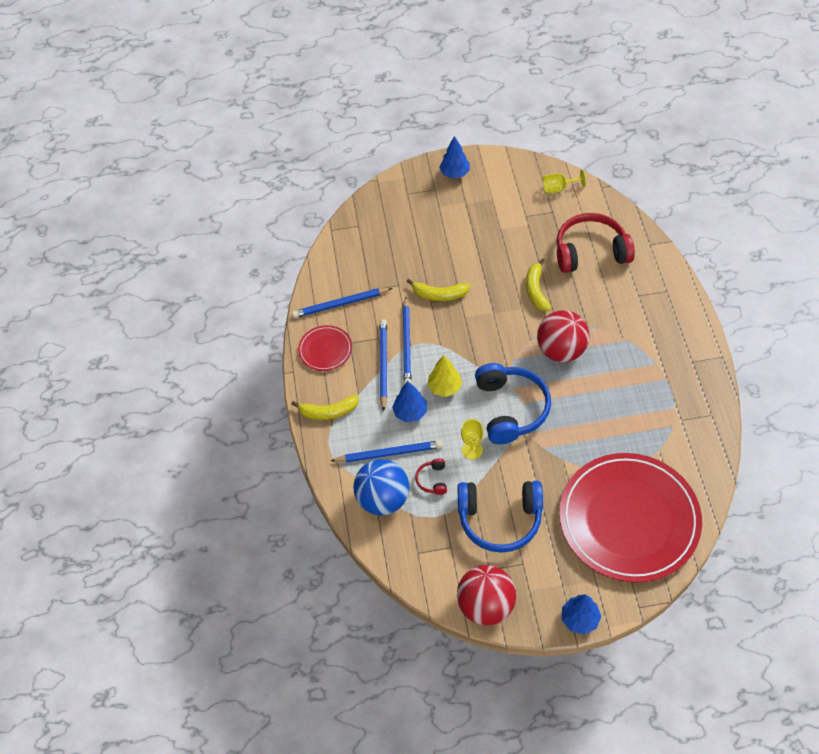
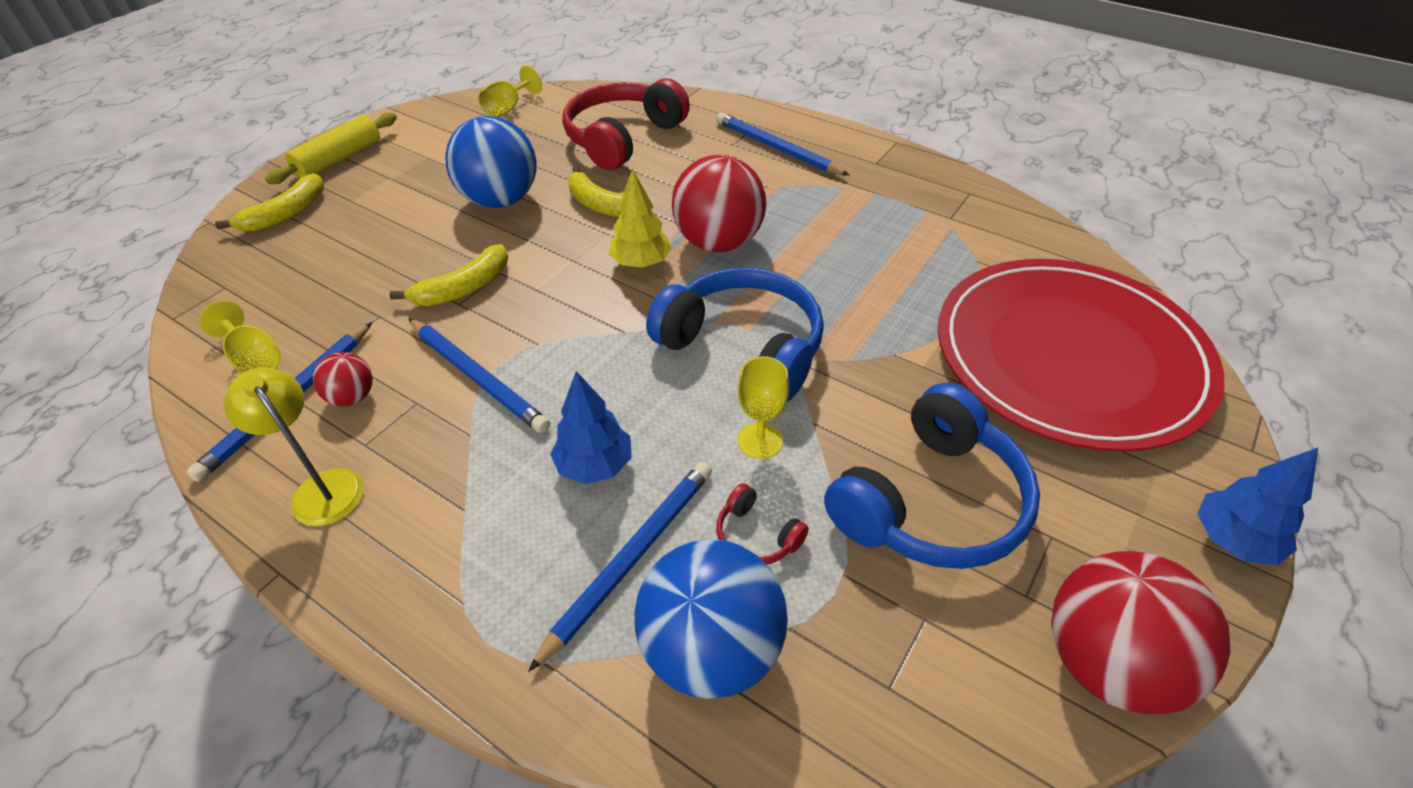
camera: 50 degrees left, 10 degrees down
(325, 349) = (321, 487): red plate -> yellow lamp
(328, 412) = (430, 585): yellow banana -> yellow banana (286, 214)
(343, 274) = (254, 359): none -> yellow goblet
(361, 318) = (352, 397): none -> red ball
(383, 364) = (465, 433): blue pencil -> blue pencil (777, 149)
(444, 387) = (610, 391): yellow tree -> yellow tree (641, 263)
(454, 173) = (339, 159): blue tree -> yellow rolling pin
(497, 253) = (500, 200): none -> blue ball

